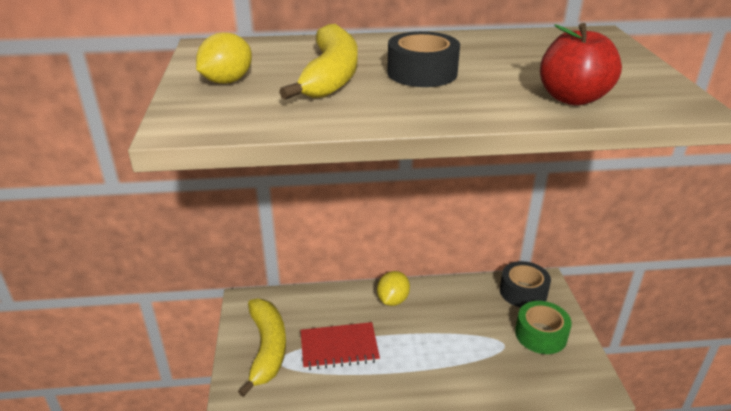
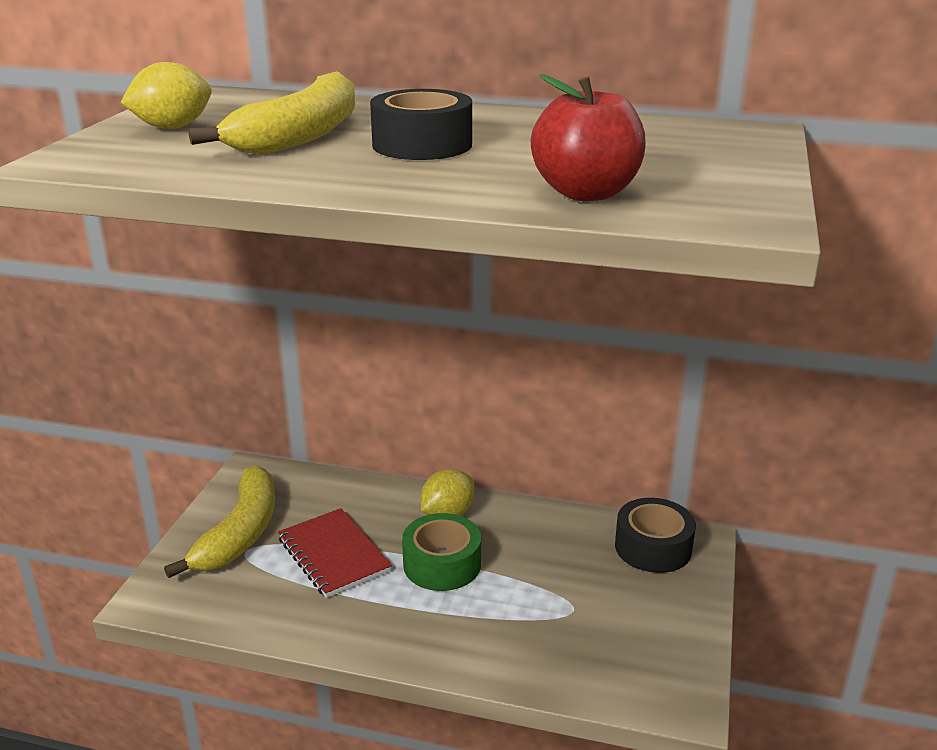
camera: 20 degrees right, 5 degrees down
(339, 348) = (333, 555): red notebook -> red notebook turned 45 degrees clockwise
(541, 334) = (640, 610): green tape -> green tape (442, 564)

